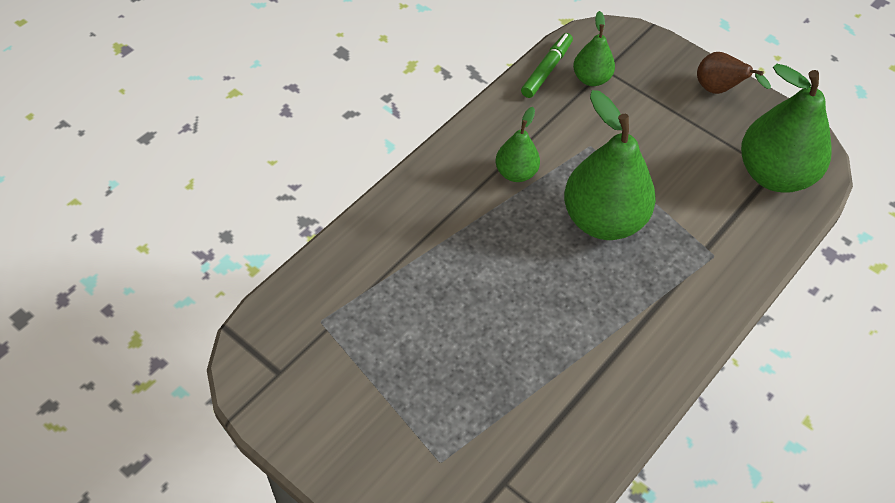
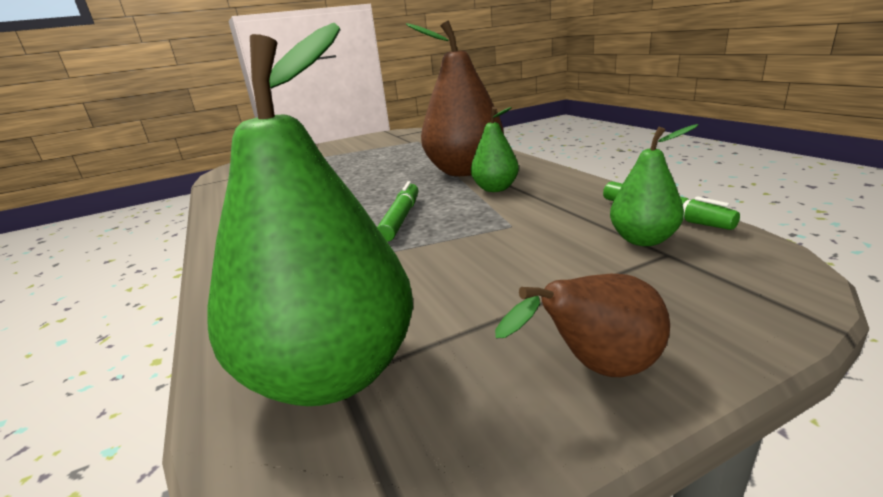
camera: 120 degrees right, 30 degrees down
(467, 212) = (465, 171): none -> brown pear
(603, 220) = (401, 218): green pear -> green marker

